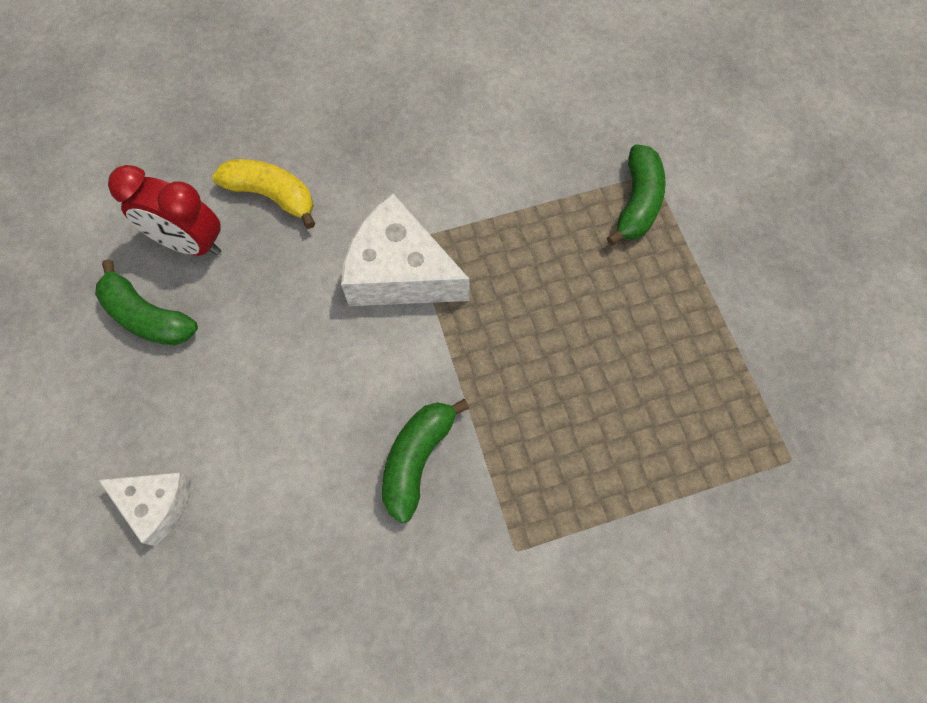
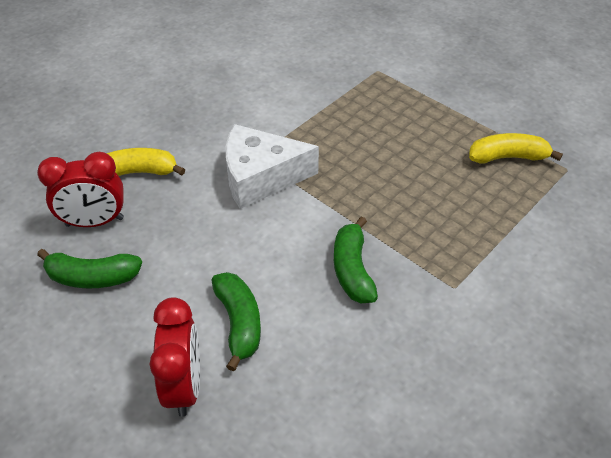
camera: 30 degrees left, 20 degrees down
(156, 504) = (184, 385): white cheese -> red clock
(637, 202) = (380, 86): green banana -> green banana (239, 322)
(723, 399) = (507, 157): none -> yellow banana

